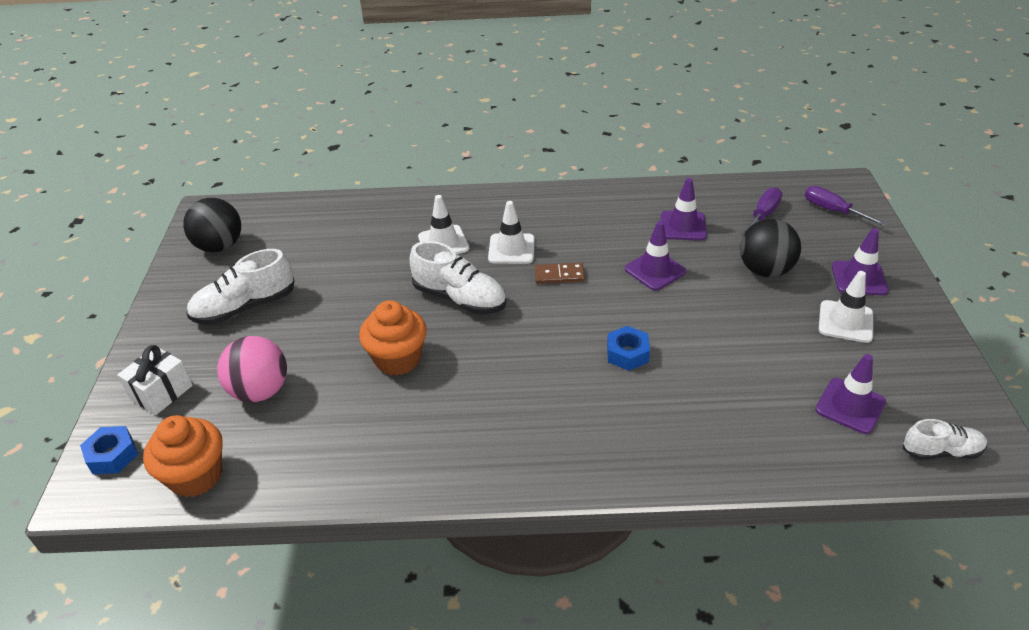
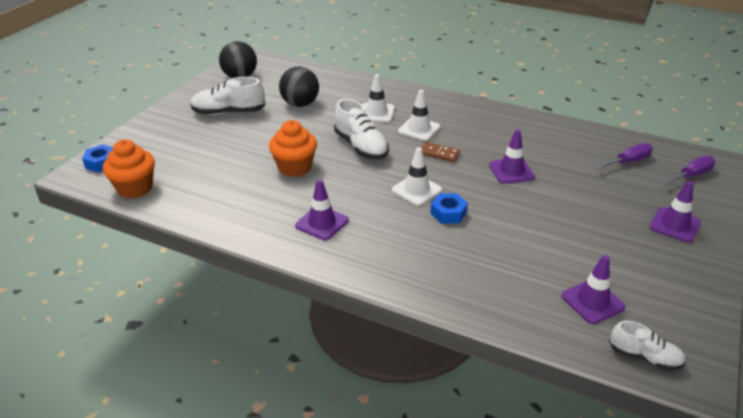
camera: 25 degrees right, 5 degrees down
(161, 392) = (150, 141): white gift -> none
(260, 391) = (202, 158): pink ball -> none
(683, 226) = (556, 151): purple traffic cone -> purple traffic cone (322, 223)
(765, 270) = (598, 196): black ball -> black ball (300, 104)
(832, 210) = (692, 175): purple screwdriver -> purple screwdriver turned 75 degrees clockwise
(845, 322) = (637, 248): white traffic cone -> white traffic cone (416, 190)

